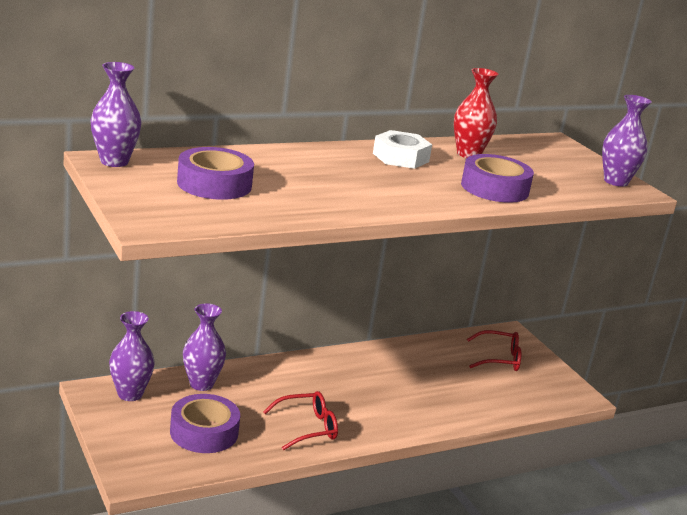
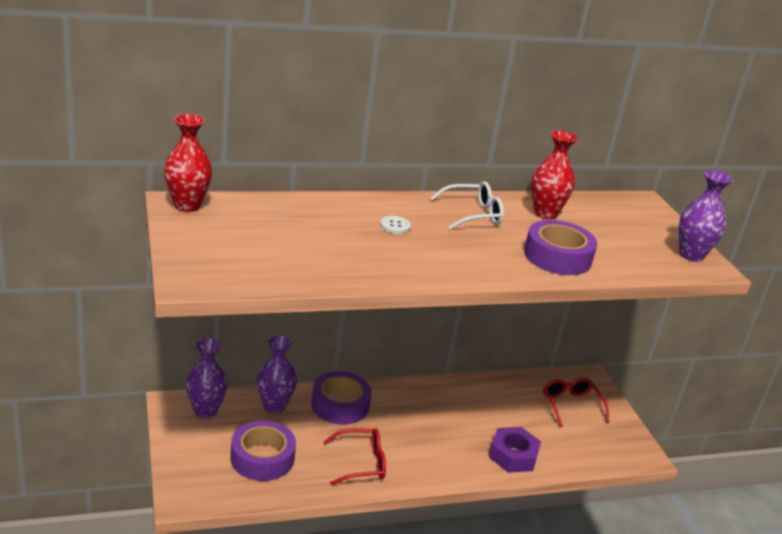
camera: 10 degrees right, 5 degrees up
(114, 161) = (187, 206): purple vase -> red vase
(214, 184) = (273, 237): purple tape -> purple tape (340, 405)
(329, 170) = (395, 226): none -> white button
(400, 157) = (473, 214): white nut -> white glasses
(456, 408) = (513, 455): none -> purple nut
(499, 359) = (571, 405): red glasses -> red glasses turned 120 degrees counterclockwise

